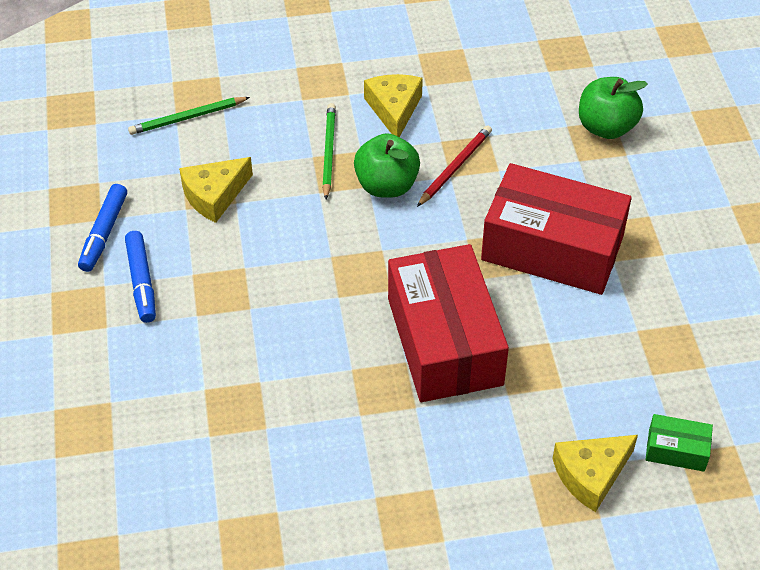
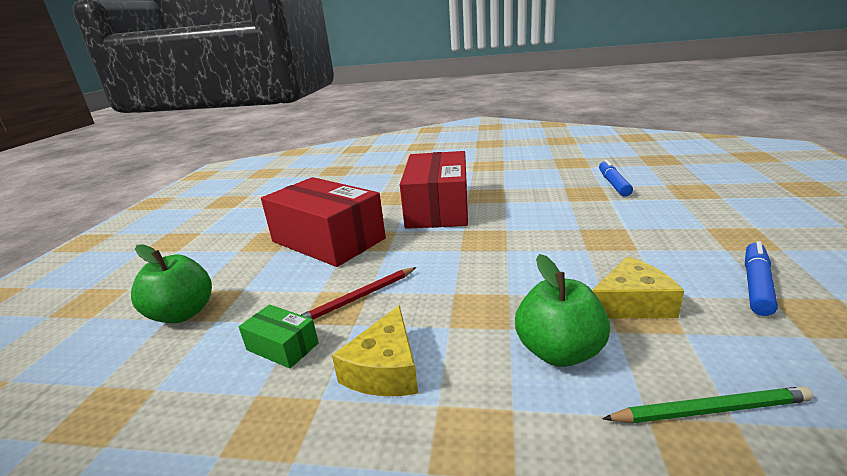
camera: 160 degrees left, 25 degrees down
(141, 282) = (687, 248): blue marker -> blue marker (613, 184)
(328, 152) = (488, 330): green pencil -> none
(386, 185) = (435, 291): green apple -> green apple (559, 351)
(591, 475) = (392, 171): yellow cheese -> none
(676, 450) = (345, 175): green box -> green box (282, 346)

